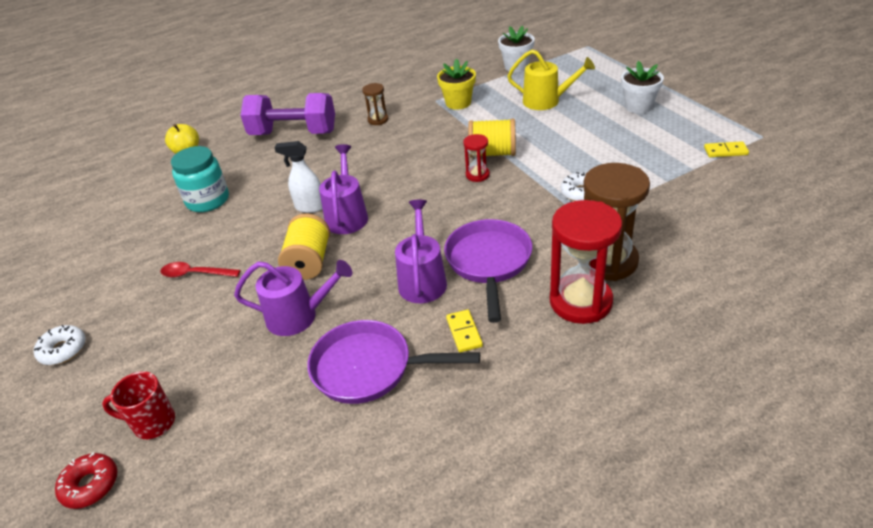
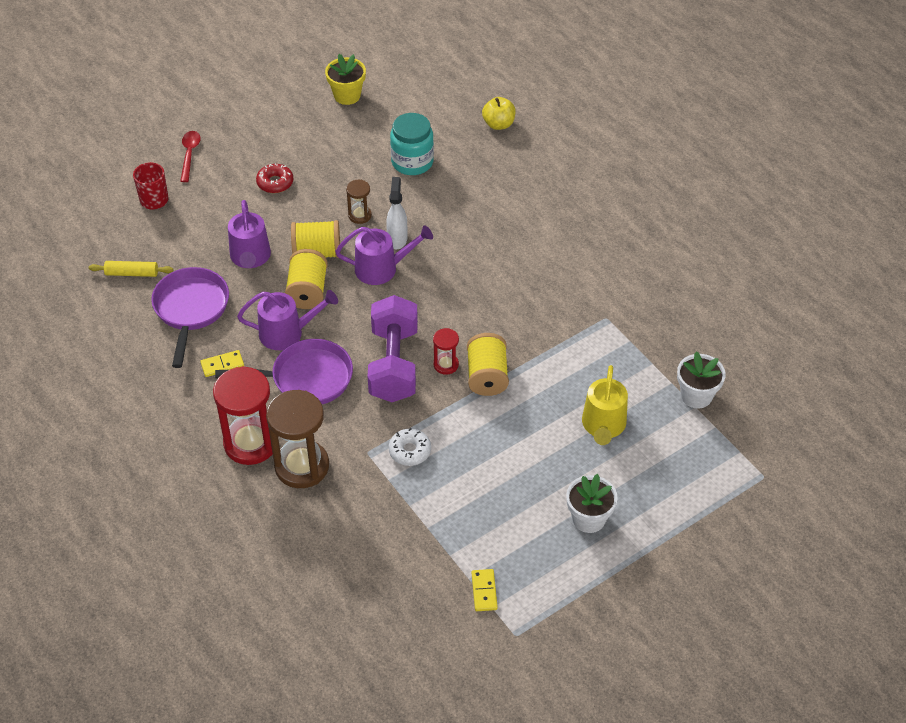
camera: 80 degrees right, 10 degrees up
(63, 350) = (228, 128): white donut -> none
(90, 485) = (109, 183): red donut -> red donut (275, 183)
(195, 274) = (307, 181): red spoon -> red spoon (189, 155)
(286, 439) = (132, 273): none -> yellow rolling pin
(293, 133) = (533, 201): purple dumbbell -> purple dumbbell (394, 364)
(364, 267) = (307, 291): none -> yellow spool
(378, 120) = (560, 270): brown hourglass -> brown hourglass (360, 215)
(458, 103) = (599, 340): yellow flower pot -> yellow flower pot (347, 95)

